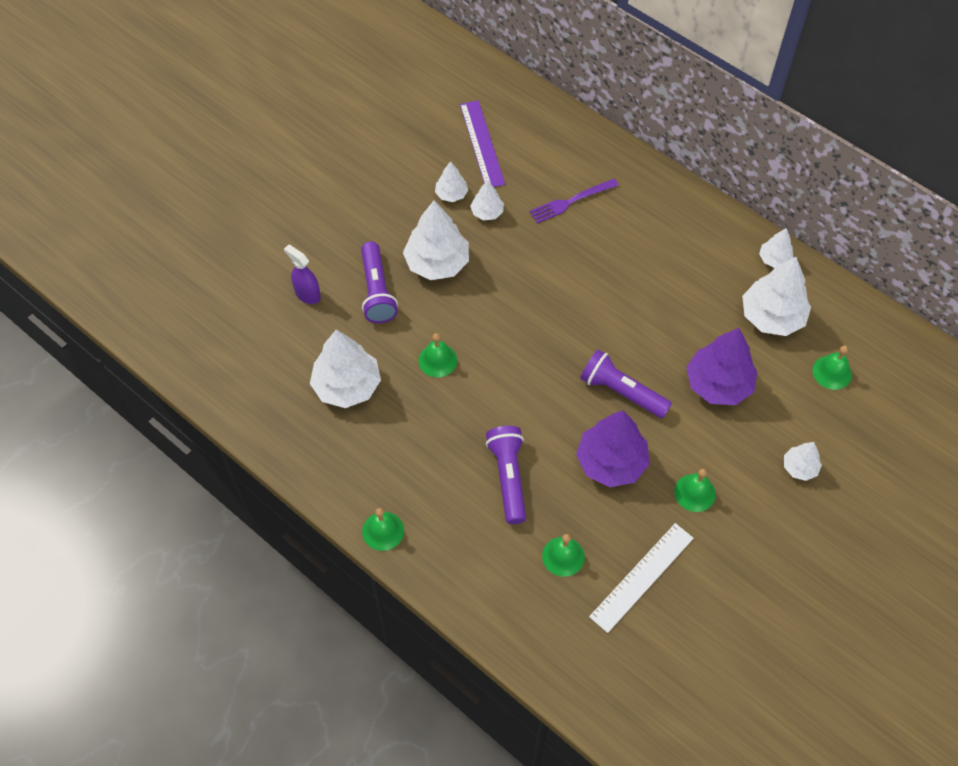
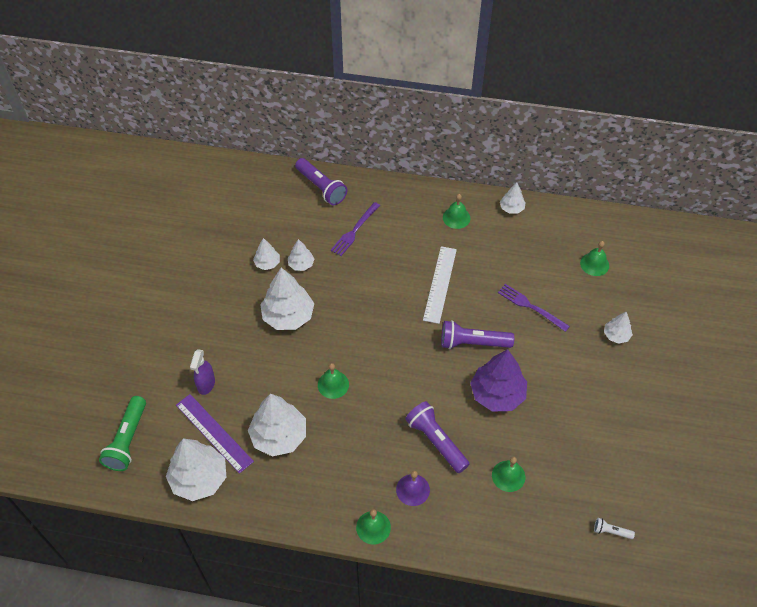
camera: 30 degrees left, 5 degrees down
(197, 313) = (127, 440): none -> green flashlight
(307, 294) = (206, 384): purple spray bottle -> purple spray bottle turned 90 degrees counterclockwise
(377, 291) = (257, 357): purple flashlight -> purple flashlight (321, 188)
(449, 515) = (412, 489): none -> purple bell
(482, 144) = (266, 219): purple ruler -> purple ruler (214, 433)
(638, 678) = (611, 531): none -> white flashlight
(642, 577) = (568, 461): white ruler -> white ruler (440, 284)
(694, 492) = (563, 386): green bell -> green bell (456, 217)
(718, 384) = (530, 306): purple tree -> purple fork
(772, 317) = (535, 246): white tree -> white tree (199, 478)

